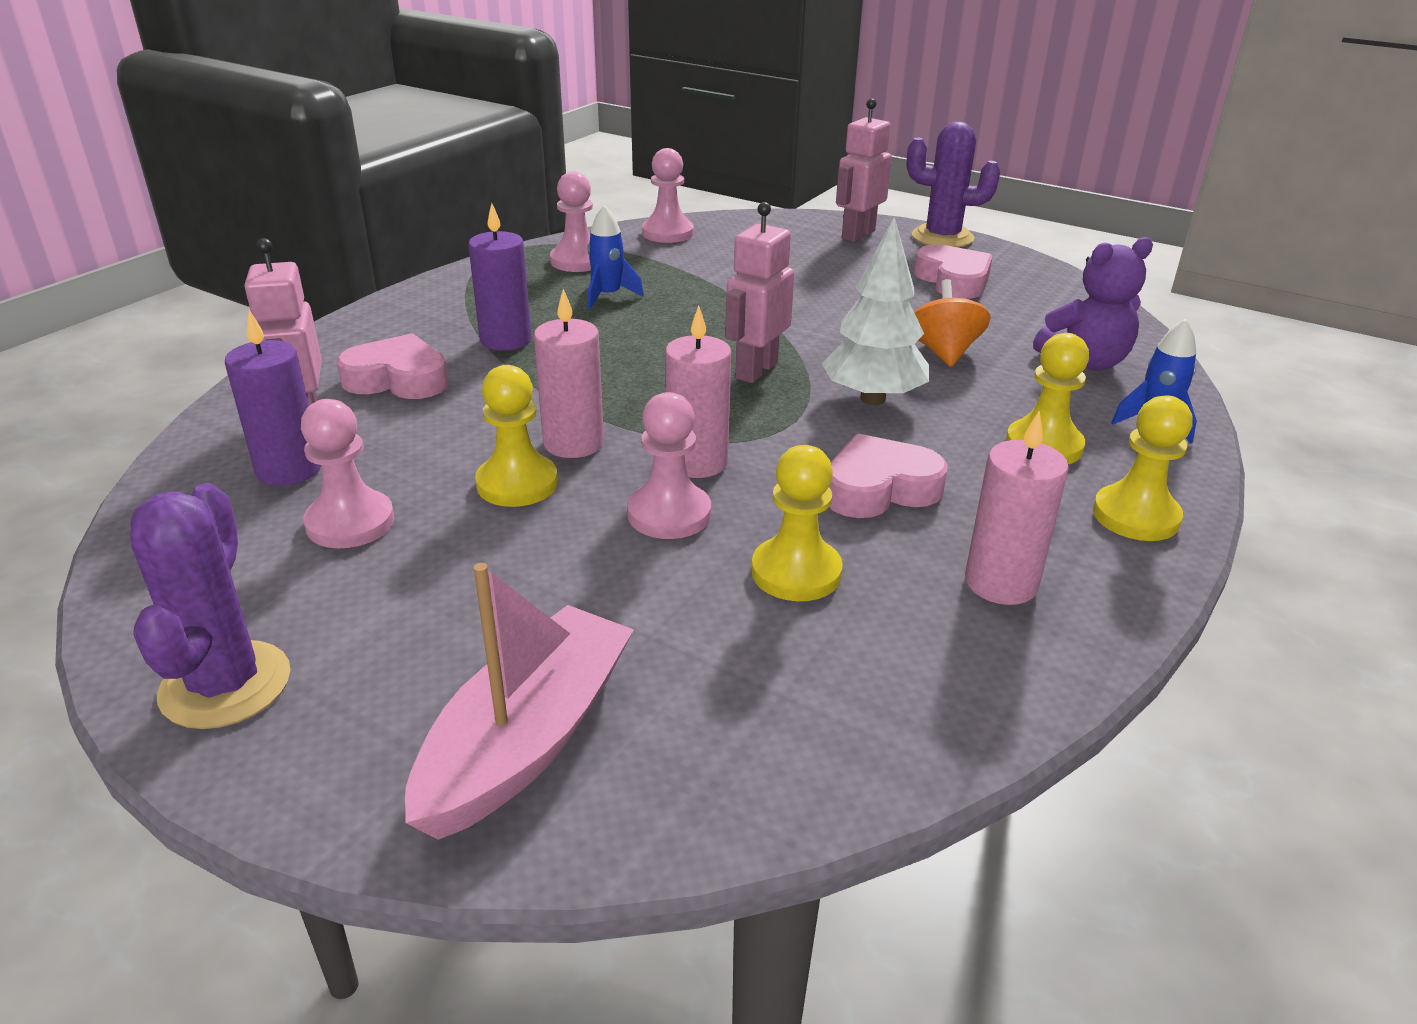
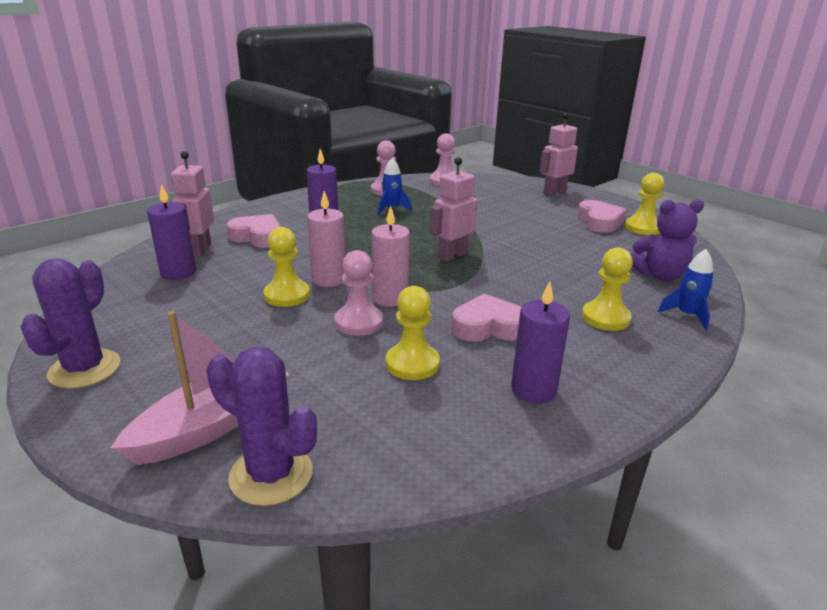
camera: 15 degrees right, 5 degrees down
(350, 522) = (192, 302): pink pawn -> none
(872, 399) = (512, 278): white tree -> none
(942, 237) = (606, 198): purple cactus -> purple cactus (271, 475)
(943, 352) = (571, 259): orange spinning top -> none
(1001, 583) = (533, 390): pink candle -> purple candle
(1135, 516) = (643, 366): yellow pawn -> yellow pawn (642, 228)

